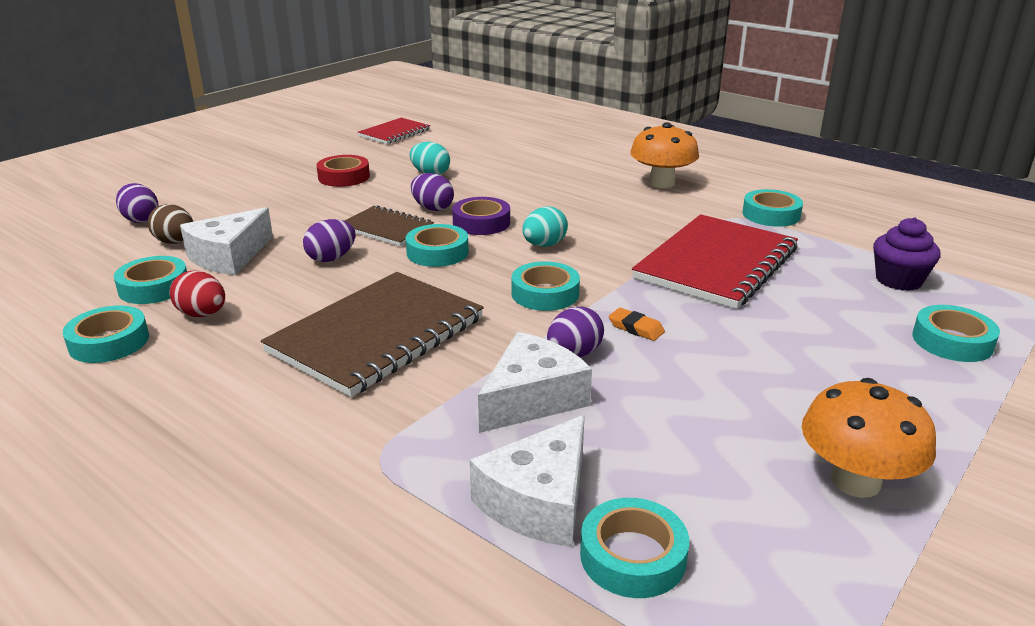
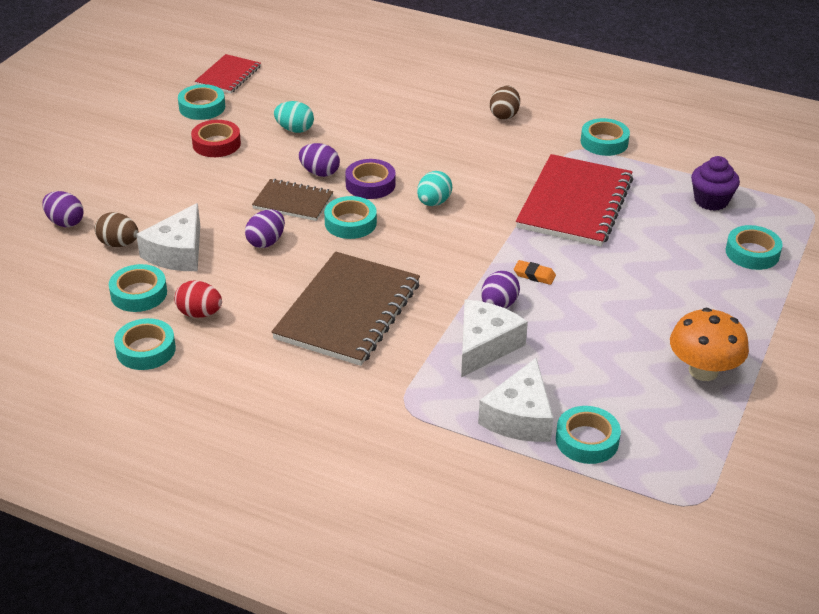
camera: 15 degrees left, 10 degrees up
(545, 293) = (455, 253): turquoise tape -> turquoise tape (202, 107)
(661, 183) = (504, 115): orange mushroom -> brown egg

